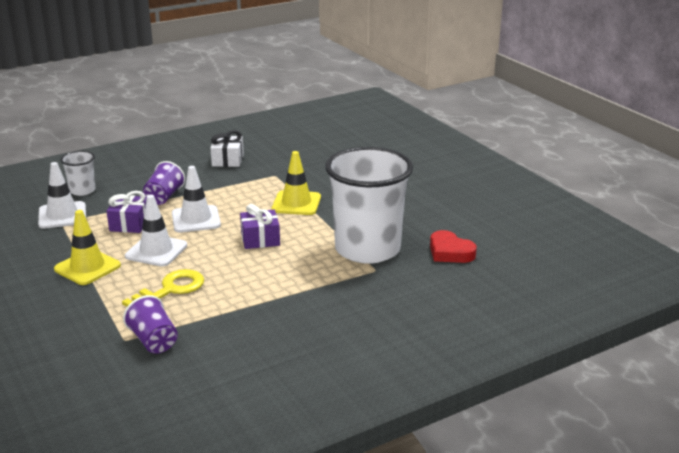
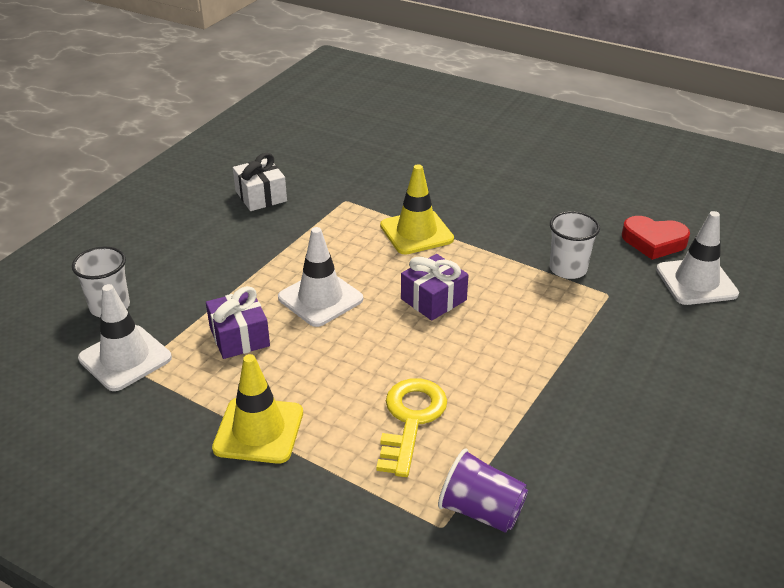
camera: 30 degrees left, 10 degrees up
(156, 251) = (323, 366): white traffic cone -> white traffic cone (696, 282)
(164, 197) = (239, 278): purple cup -> none
(367, 249) = (568, 269): white cup -> white cup, size x0.44

